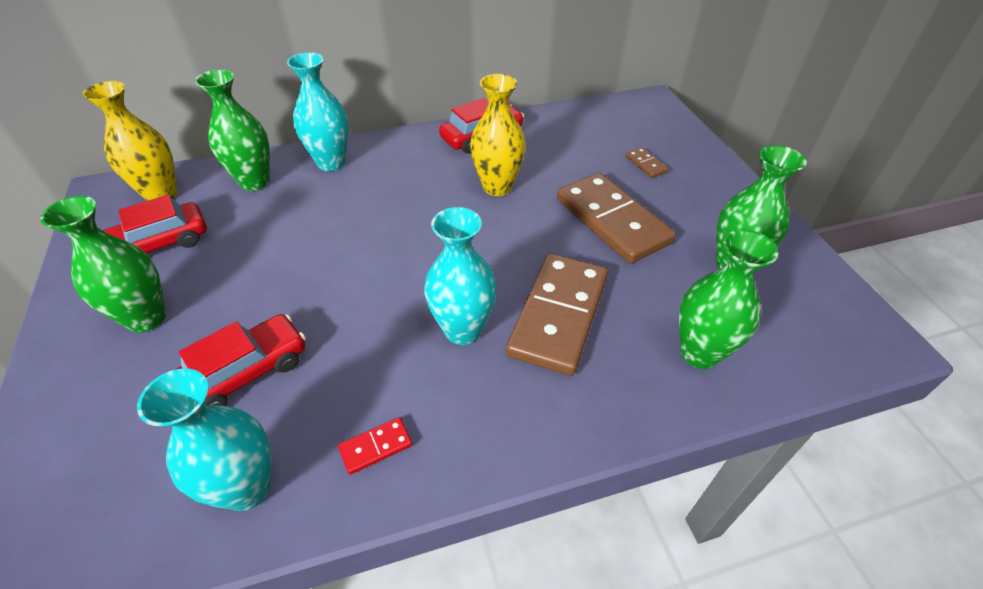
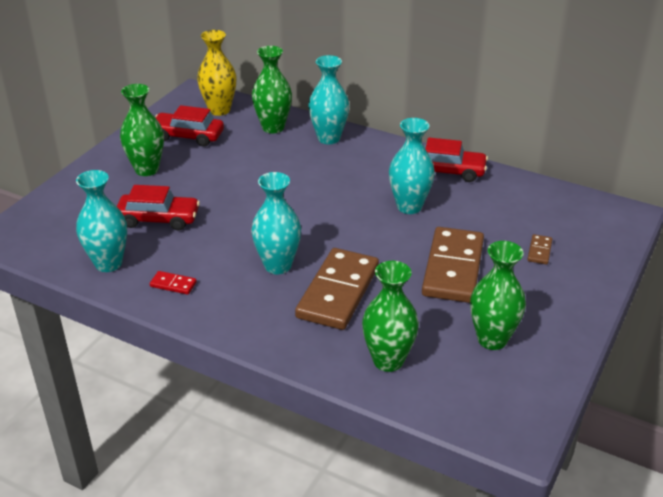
camera: 45 degrees right, 10 degrees down
(497, 187) = (409, 207): yellow vase -> turquoise vase
(558, 315) = (338, 292): brown domino -> brown domino turned 45 degrees counterclockwise

